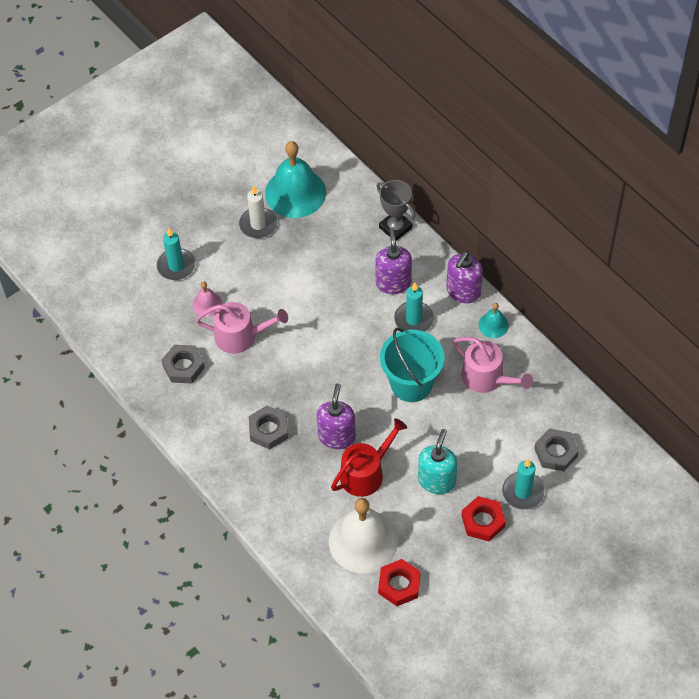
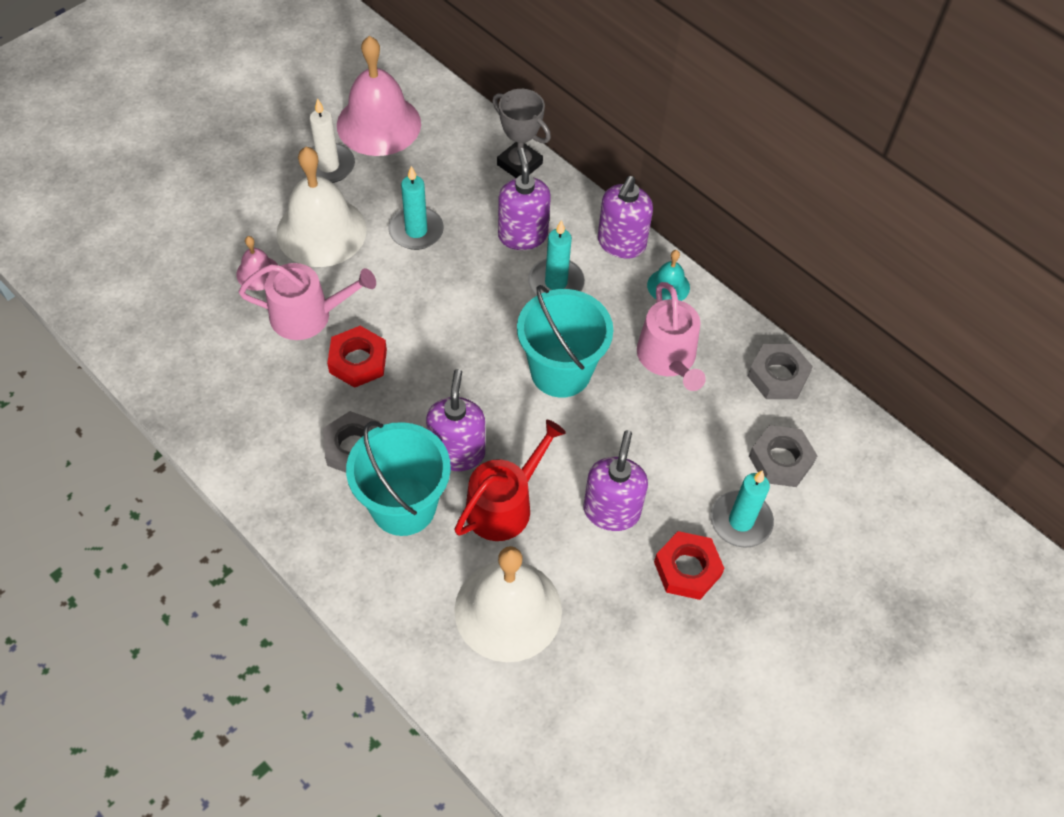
camera: 10 degrees left, 0 degrees up
(176, 266) = (212, 223): turquoise candle -> turquoise candle (416, 231)
(183, 367) = (224, 362): grey nut -> grey nut (778, 376)
(251, 274) = (321, 231): none -> white bell
(295, 192) = (378, 124): turquoise bell -> pink bell
(299, 470) = (403, 506): none -> turquoise bucket
(399, 585) = (570, 678): red nut -> red nut (358, 361)
(437, 480) = (611, 511): turquoise soap dispenser -> purple soap dispenser
(487, 378) = (668, 359): pink watering can -> pink watering can turned 45 degrees clockwise

